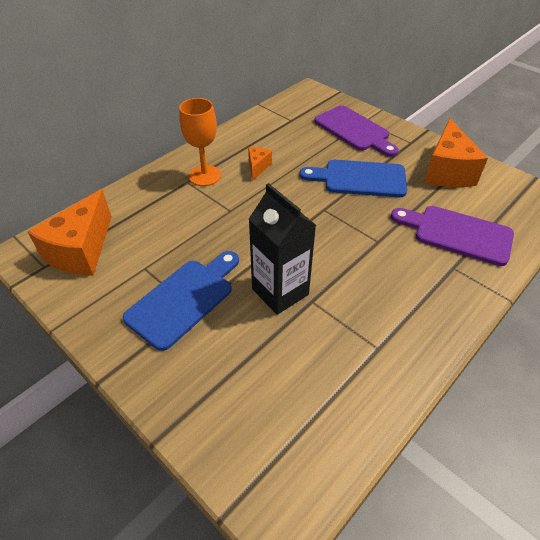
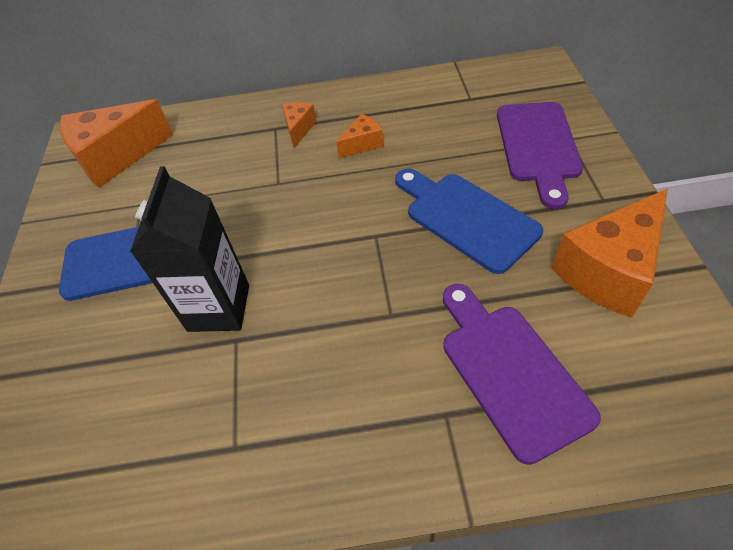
camera: 45 degrees right, 5 degrees up
(205, 176) = (299, 129): orange goblet -> orange cheese

